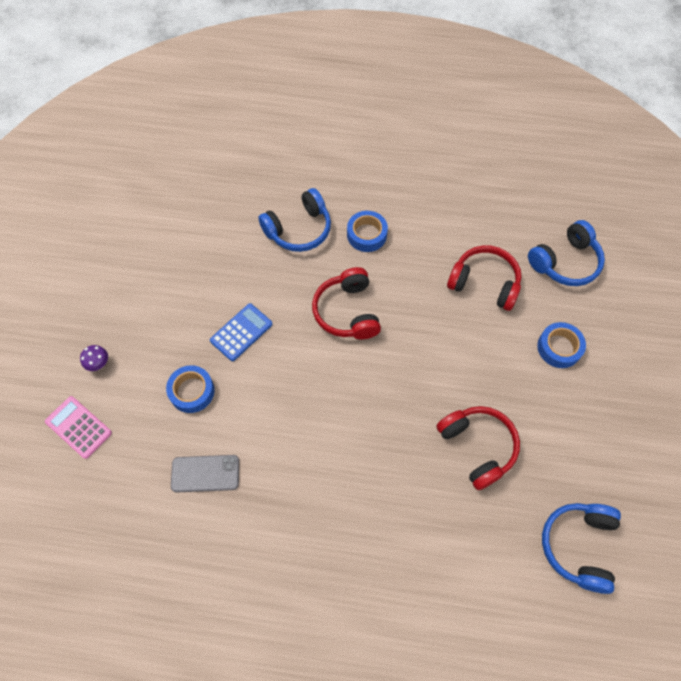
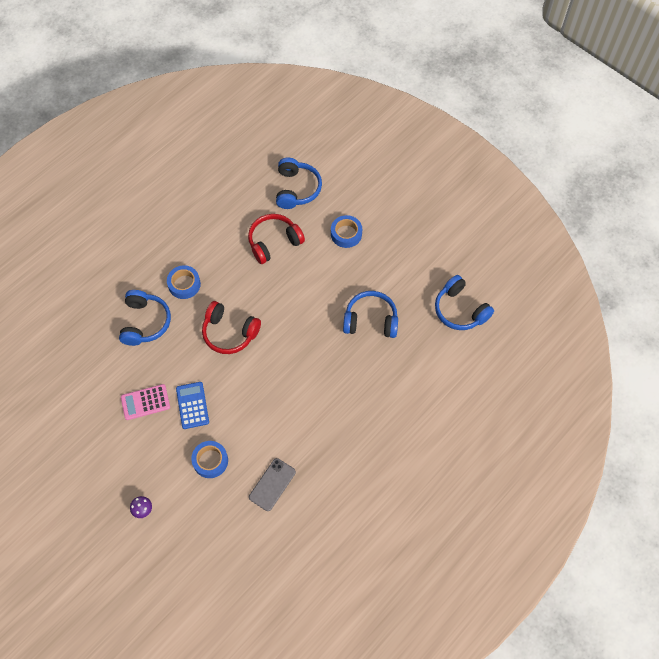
camera: 55 degrees left, 0 degrees up
(78, 427) = (180, 547): pink calculator -> pink calculator (145, 402)
(477, 447) = (370, 320): red headphones -> blue headphones

